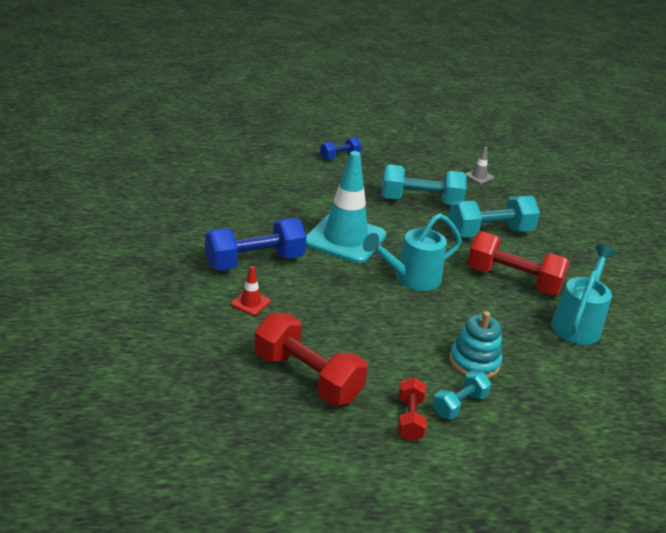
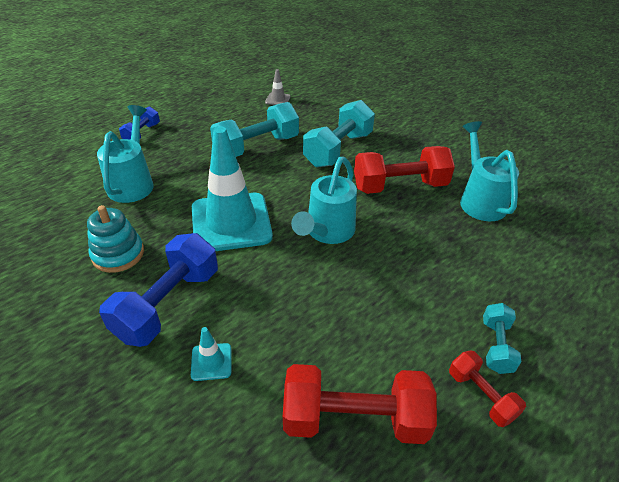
camera: 35 degrees left, 10 degrees up
(250, 303) = (211, 362): red traffic cone -> turquoise traffic cone
(301, 185) = (133, 183): none -> turquoise watering can
(474, 362) = (458, 289): turquoise stacking toy -> turquoise stacking toy (118, 254)

